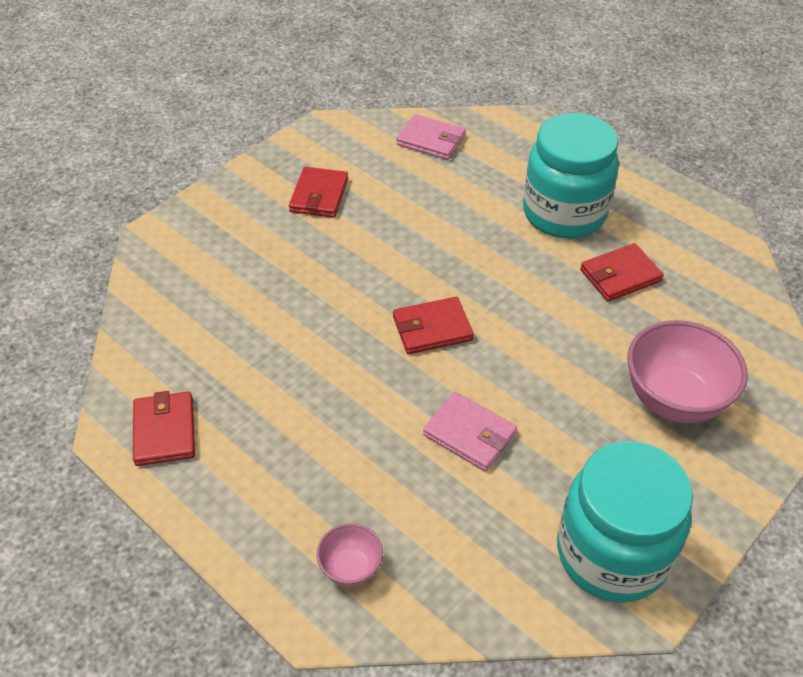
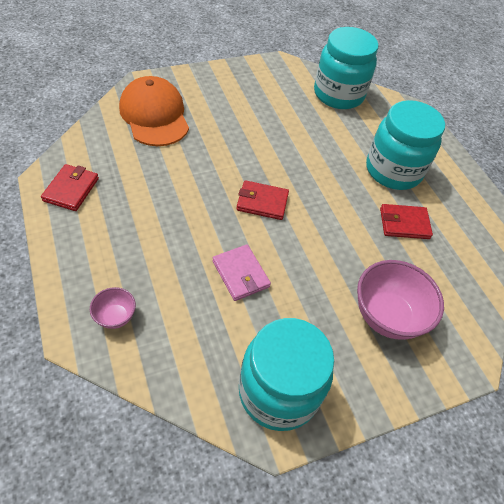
camera: 20 degrees right, 5 degrees up
(205, 275) = (154, 115): none -> orange cap
(319, 195) = (249, 99): red wallet -> none
(431, 140) = (338, 94): pink wallet -> turquoise jar

